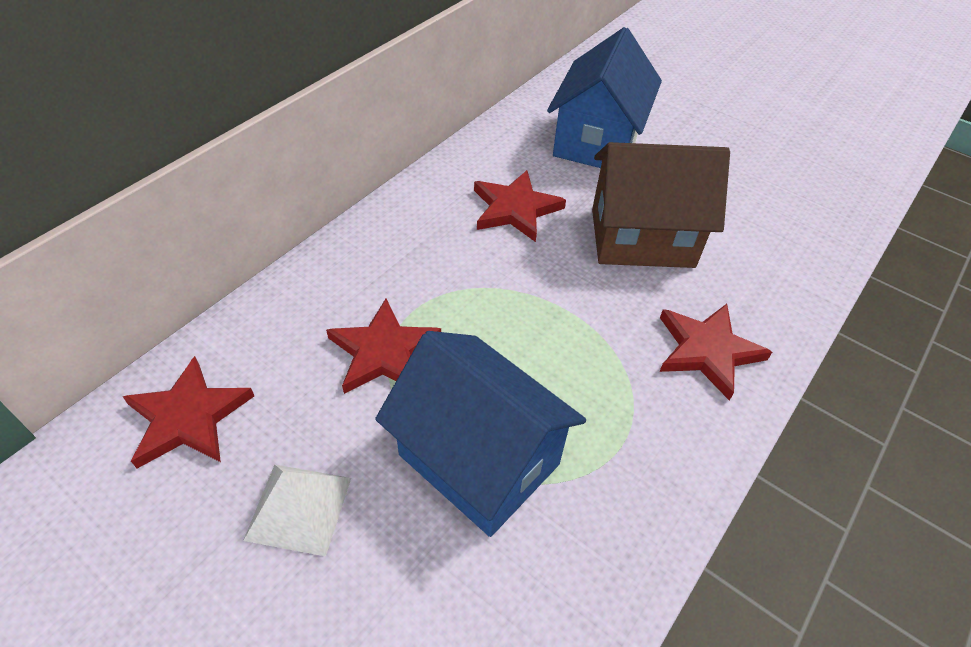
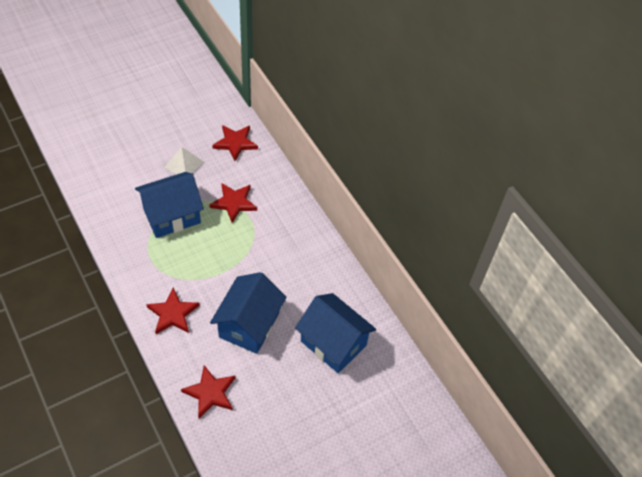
camera: 110 degrees right, 5 degrees up
(515, 209) = (294, 279): red star -> red star (210, 393)
(642, 238) = (249, 325): brown house -> blue house

